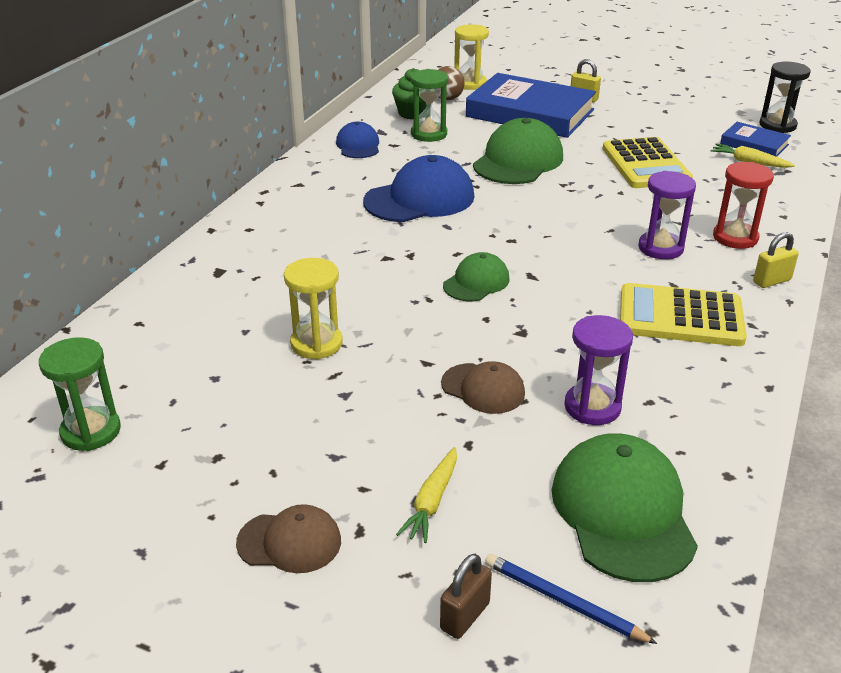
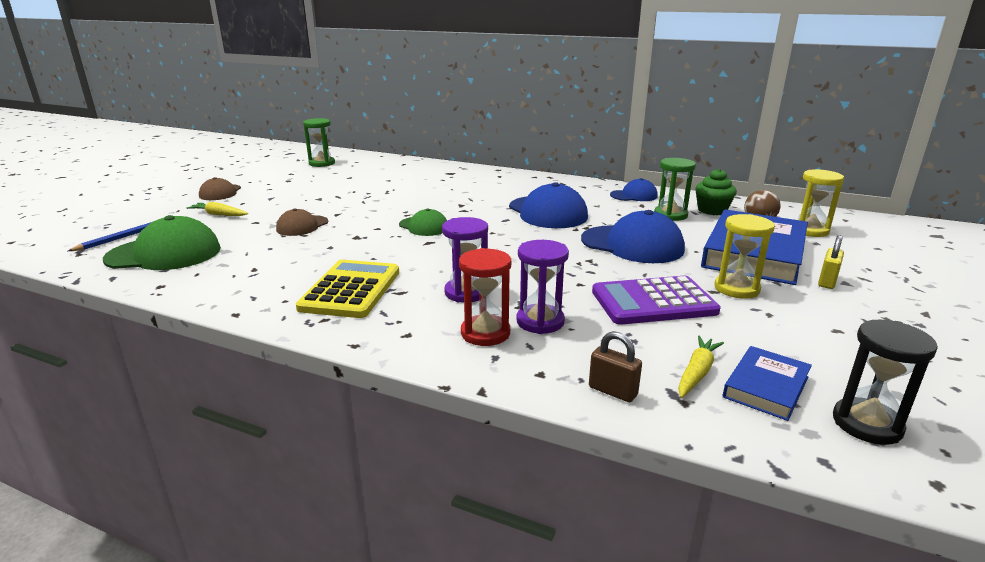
camera: 90 degrees right, 10 degrees down
(316, 344) = (369, 192): yellow hourglass -> yellow hourglass (736, 289)
(465, 616) = (140, 220): brown padlock -> brown padlock (612, 391)
(518, 161) = (632, 244): green cap -> blue cap
(592, 407) = (262, 252): purple hourglass -> purple hourglass (540, 321)
(645, 164) = (653, 302): yellow calculator -> purple calculator
(772, 281) = (394, 341): yellow padlock -> none

